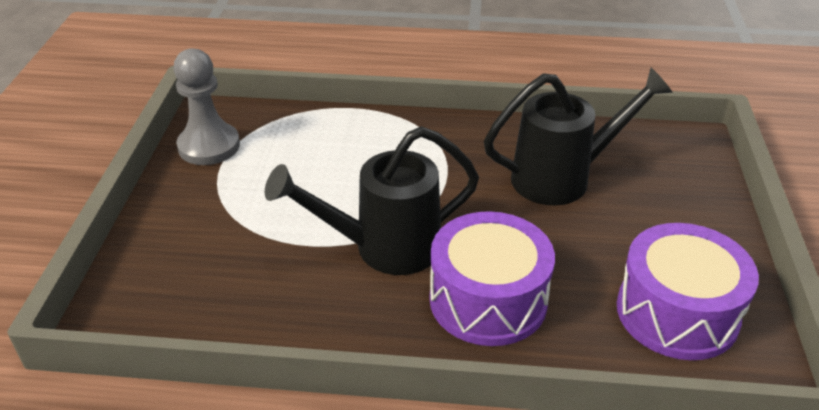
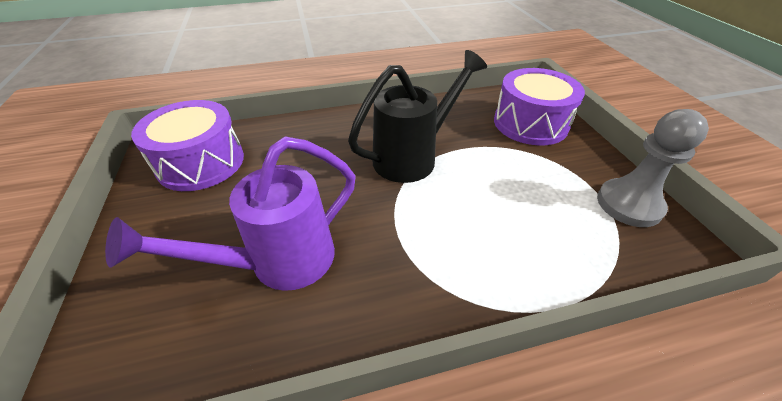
camera: 160 degrees right, 5 degrees up
(488, 300) = (330, 143): purple drum -> purple drum (530, 123)
(562, 178) = (280, 262): black watering can -> purple watering can

